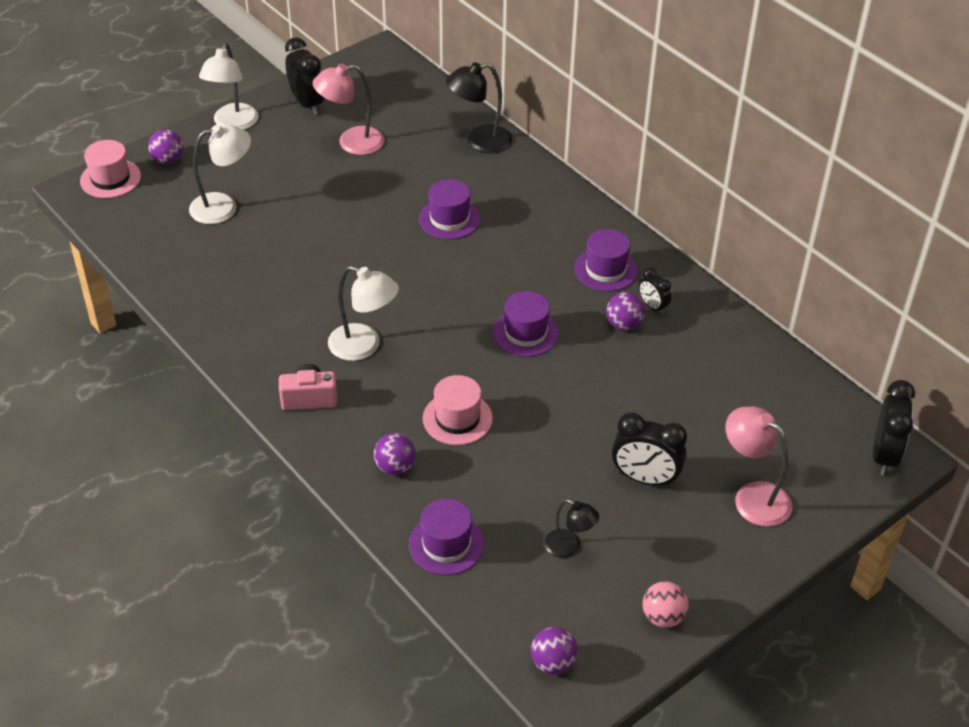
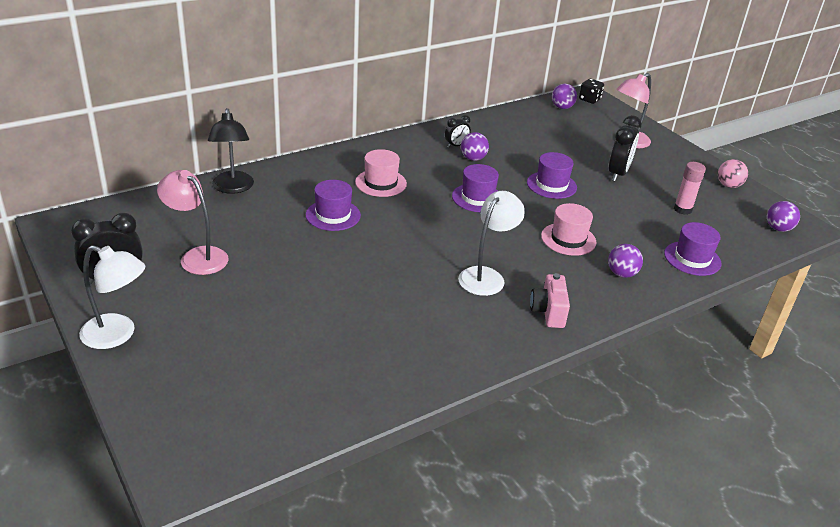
camera: 85 degrees left, 10 degrees down
(110, 178) = (171, 446): pink hat -> pink hat (381, 183)
(168, 160) = (159, 391): purple ball -> purple ball (562, 107)
(223, 206) = (264, 350): white lamp -> none
(351, 143) = (197, 256): pink lamp -> pink lamp turned 135 degrees clockwise
(569, 547) = (682, 209): black lamp -> pink glue stick
(605, 269) = (414, 156): purple hat -> purple hat (551, 185)
(884, 455) = (589, 99): black clock -> black dice

